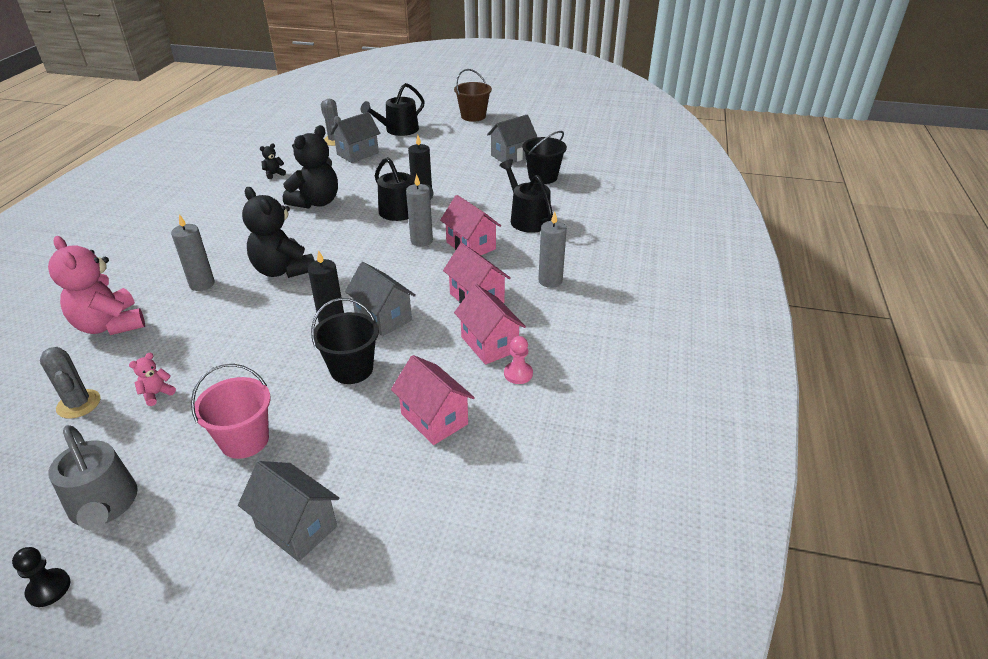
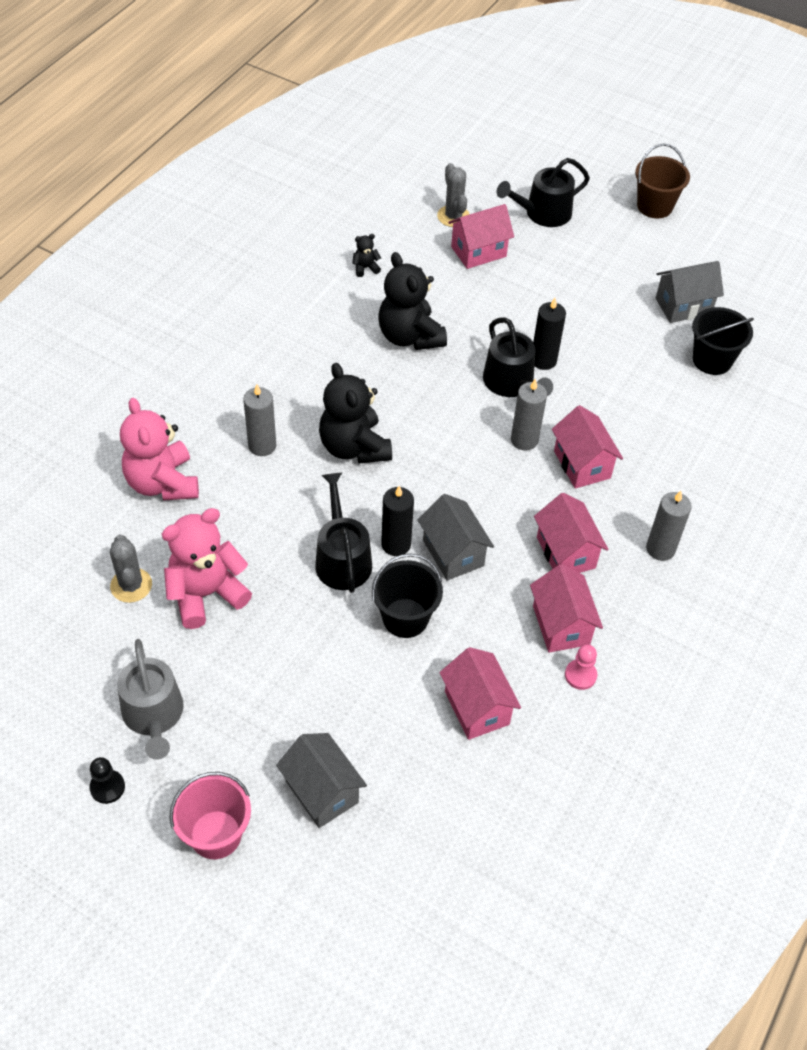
camera: 15 degrees right, 15 degrees up
(157, 394) = (206, 594): pink teddy bear -> pink teddy bear, size x2.38
(244, 440) = (286, 678): pink bucket -> pink bucket (216, 834)
(316, 202) = (410, 336): black teddy bear -> black teddy bear turned 105 degrees clockwise
(357, 154) = (478, 251): grey house -> pink house
(527, 219) = (666, 435): black watering can -> black watering can (342, 559)

